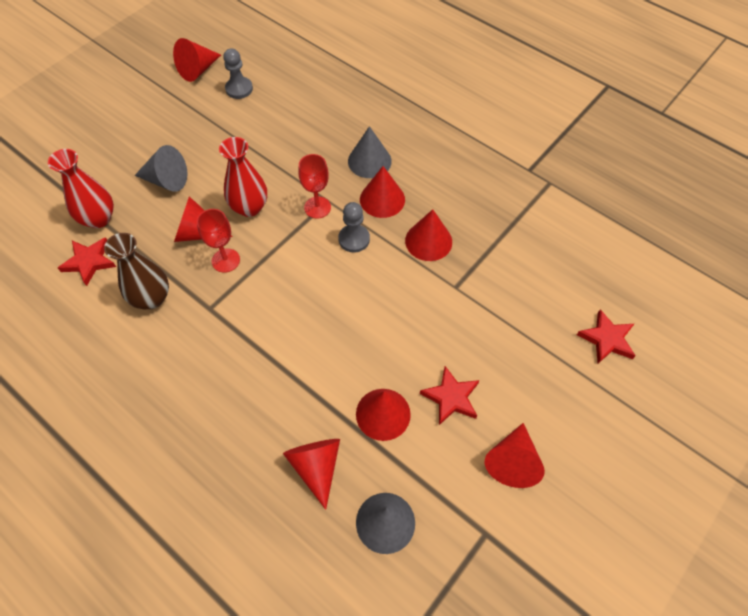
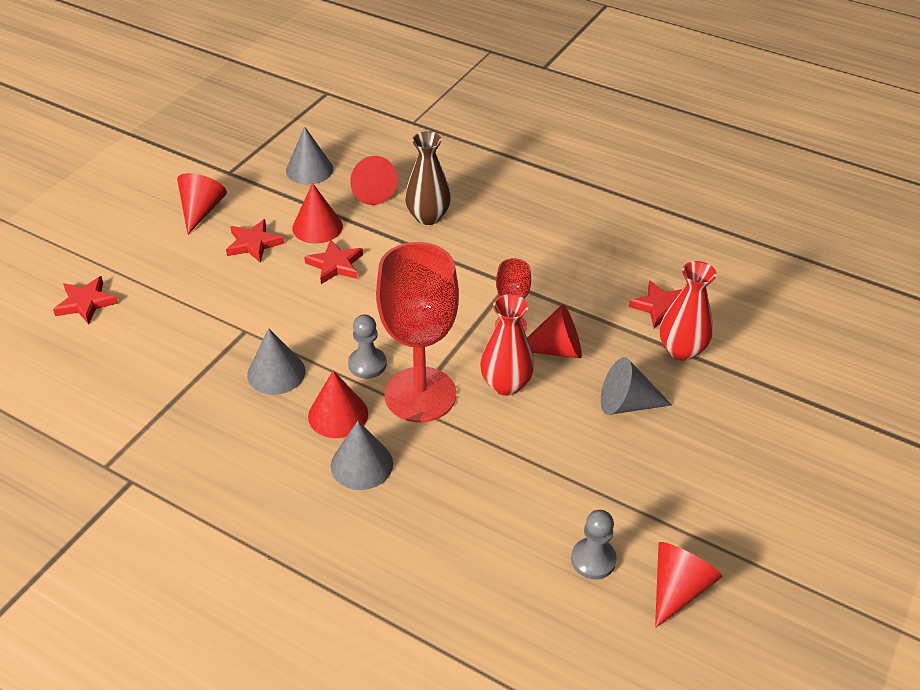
camera: 170 degrees right, 15 degrees down
(151, 298) = (573, 284): brown vase -> brown vase (428, 217)
(317, 207) = (420, 394): red goblet -> red goblet, size x2.09
(369, 355) = (335, 265): none -> red star
(428, 241) = (276, 373): red cone -> grey cone

